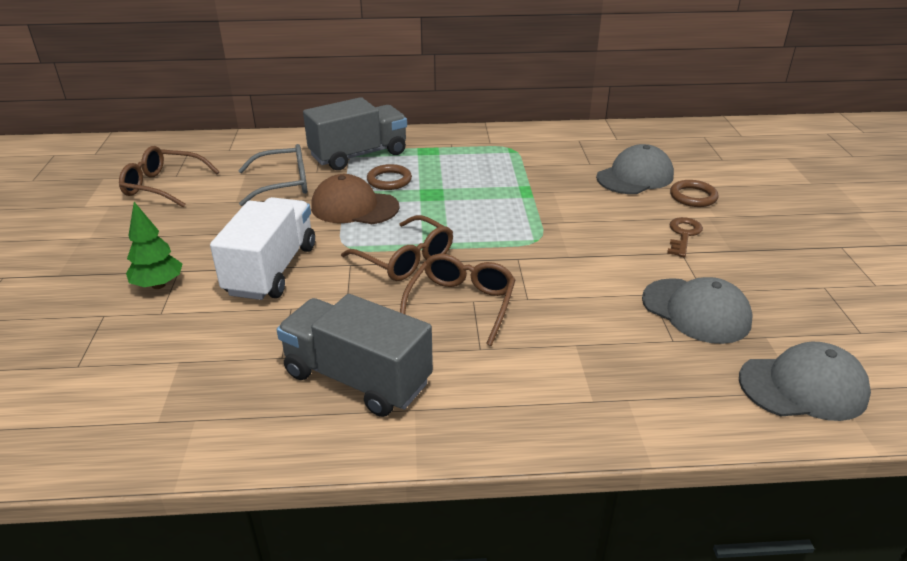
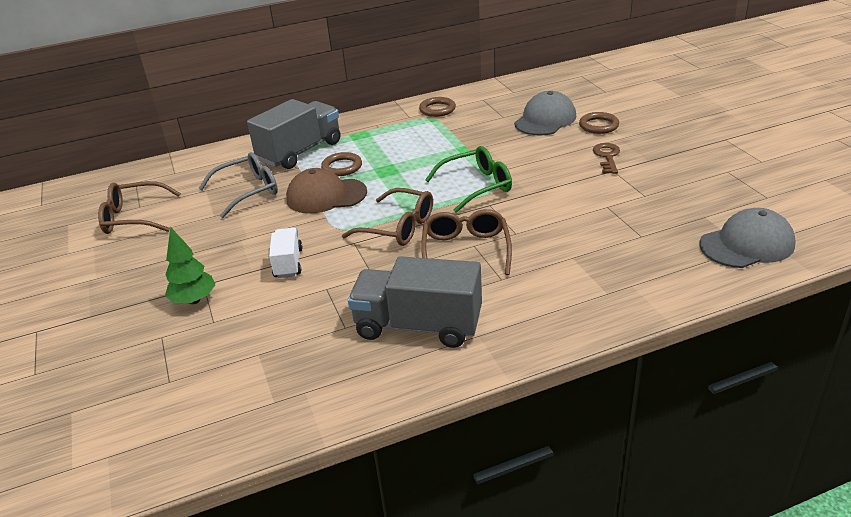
camera: 15 degrees left, 0 degrees up
(272, 270) = (288, 263): white truck -> white truck, size x0.54
(515, 234) = (476, 186): none -> green glasses
(524, 141) = (437, 109): none -> brown ring
(696, 311) = (646, 211): grey cap -> none

